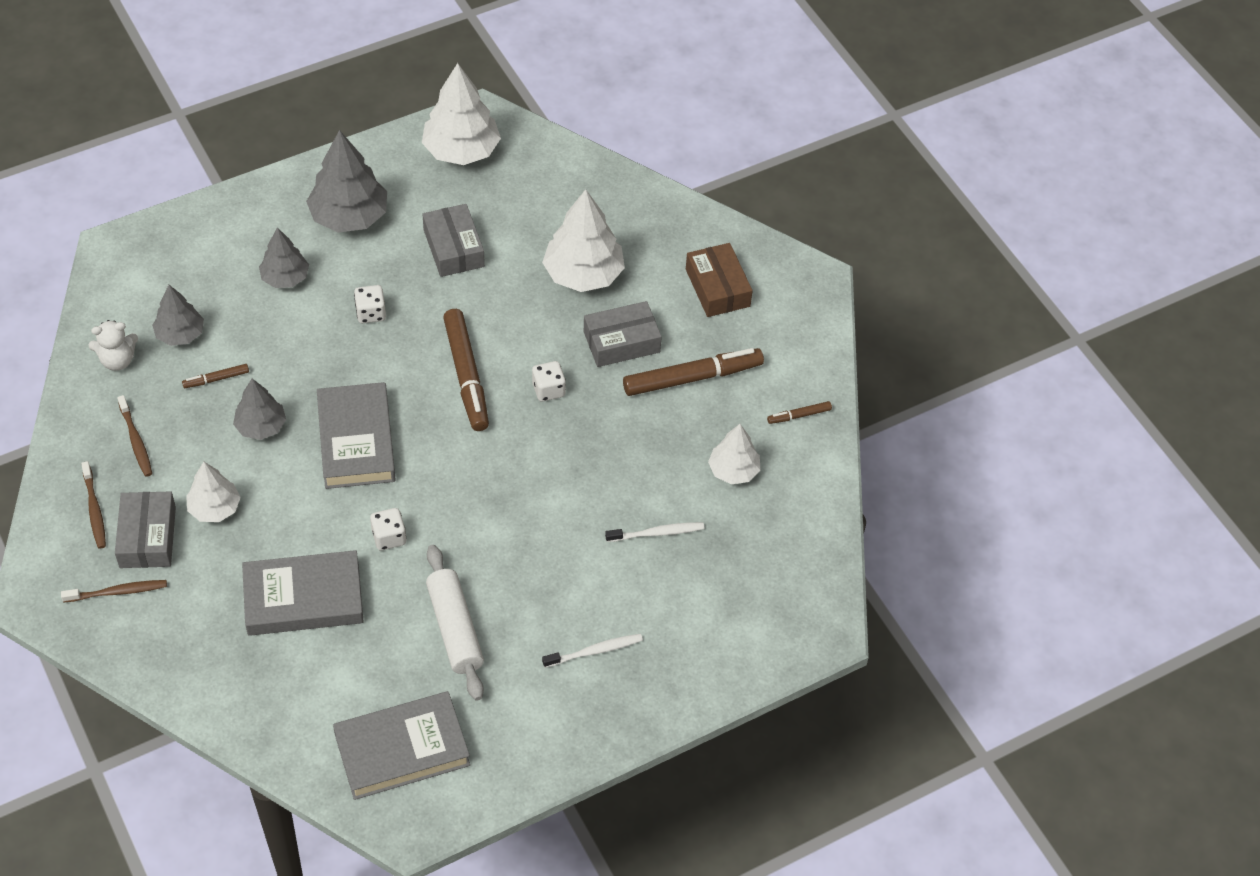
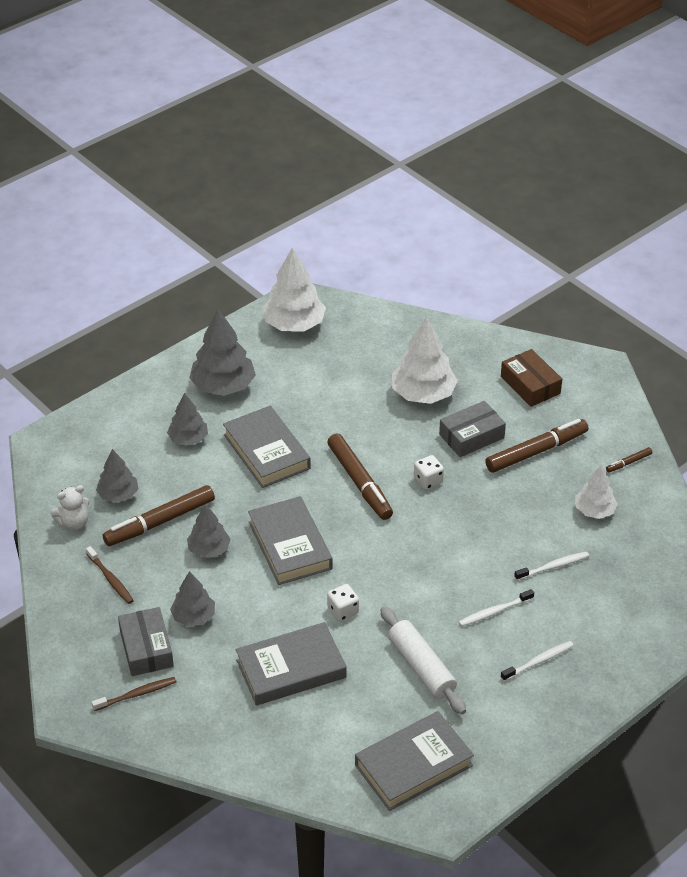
camera: 10 degrees left, 10 degrees down
(94, 510) = (95, 637): brown toothbrush -> none
(215, 508) = (193, 616): white tree -> grey tree
(216, 379) = (160, 522): brown marker -> brown marker, size x2.18
(371, 313) = (266, 451): white dice -> grey book
(453, 248) = (314, 394): grey box -> none
(565, 576) = (494, 612): none -> white toothbrush

